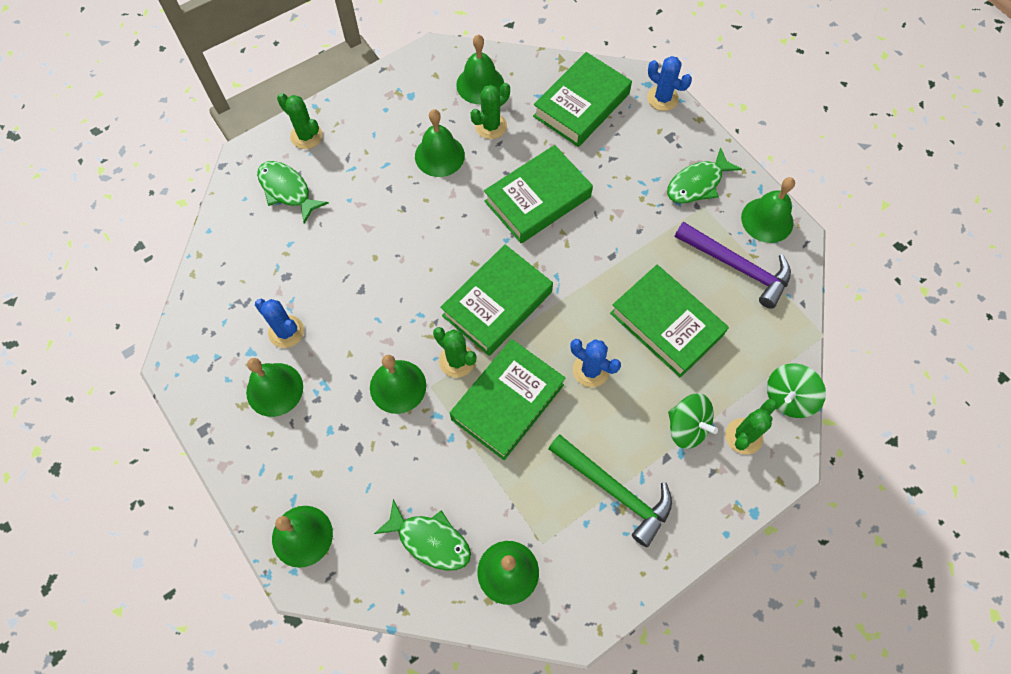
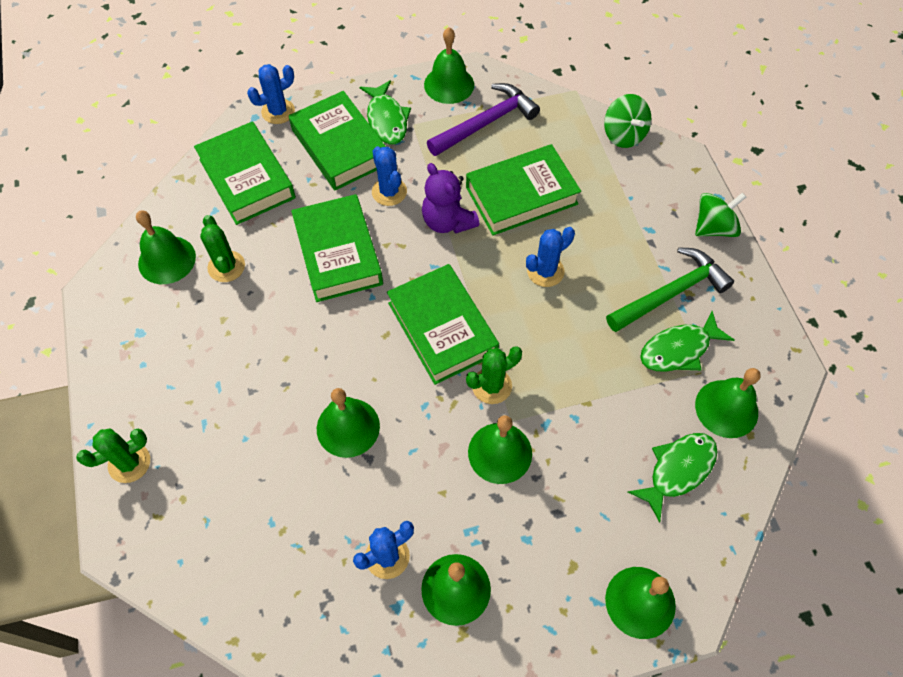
camera: 70 degrees left, 5 degrees down
(287, 190) = (195, 506): green fish -> green fish (678, 349)
(439, 155) = (236, 327): green bell -> green bell (348, 427)
(507, 402) = (553, 353): green book -> green book (340, 147)
(608, 271) = (448, 221): none -> purple teddy bear
(618, 214) = (389, 192): none -> blue cactus
(687, 427) = (627, 216): green spinning top -> green spinning top (713, 227)
(743, 436) = (648, 179): green cactus -> none

